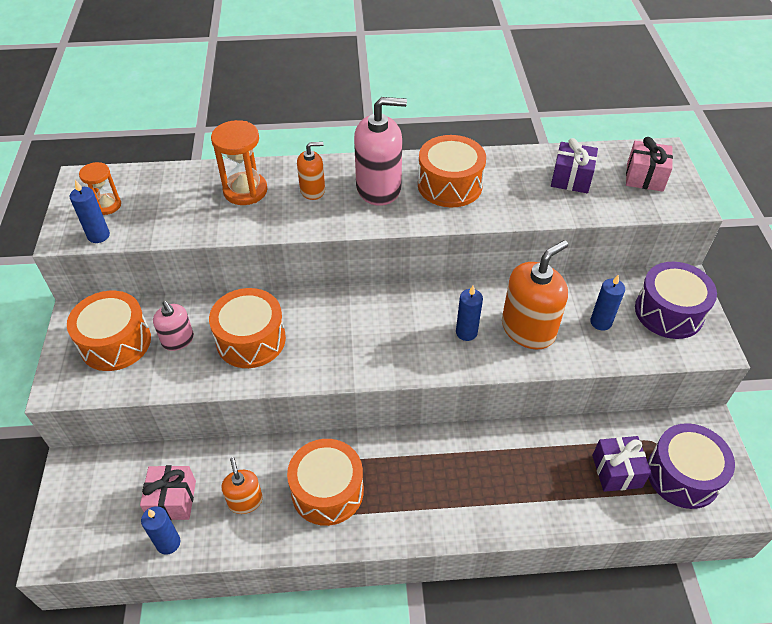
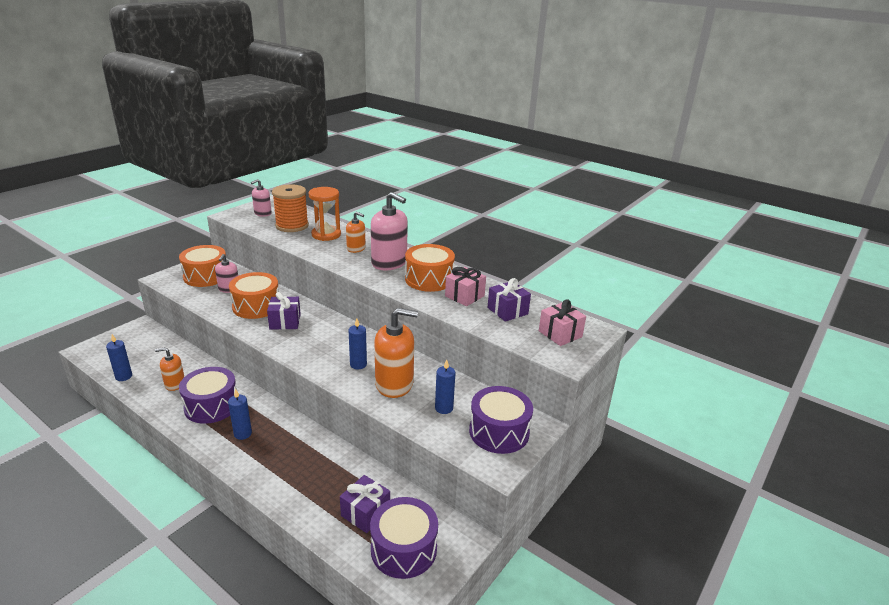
camera: 40 degrees right, 20 degrees down
(98, 236) = (240, 221): blue candle -> blue candle (243, 434)
(107, 205) = (262, 213): orange hourglass -> pink soap dispenser
(172, 500) = (151, 363): pink gift -> pink gift (464, 296)
(180, 202) = (292, 226): none -> orange spool
(245, 501) = (175, 384): orange soap dispenser -> orange soap dispenser turned 120 degrees counterclockwise
(316, 337) = (285, 322): none -> purple gift
(327, 491) = (211, 406): orange drum -> purple drum

